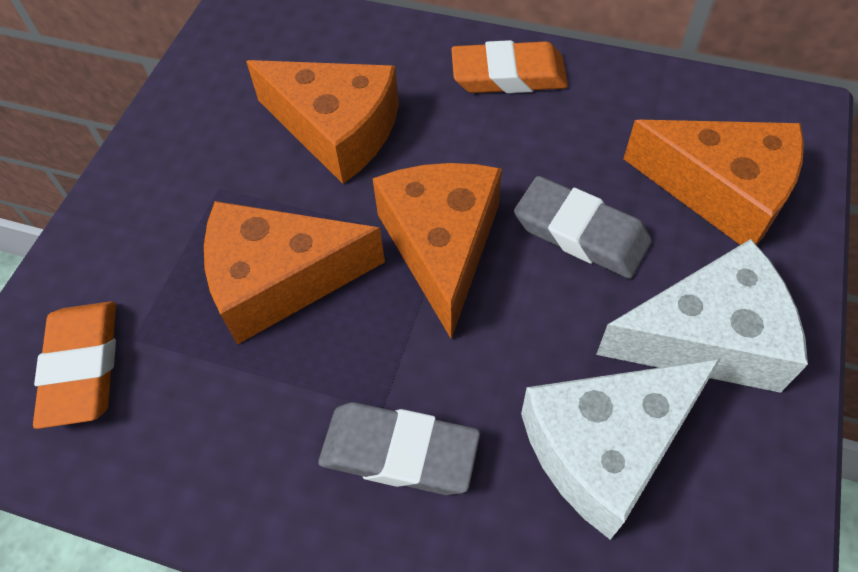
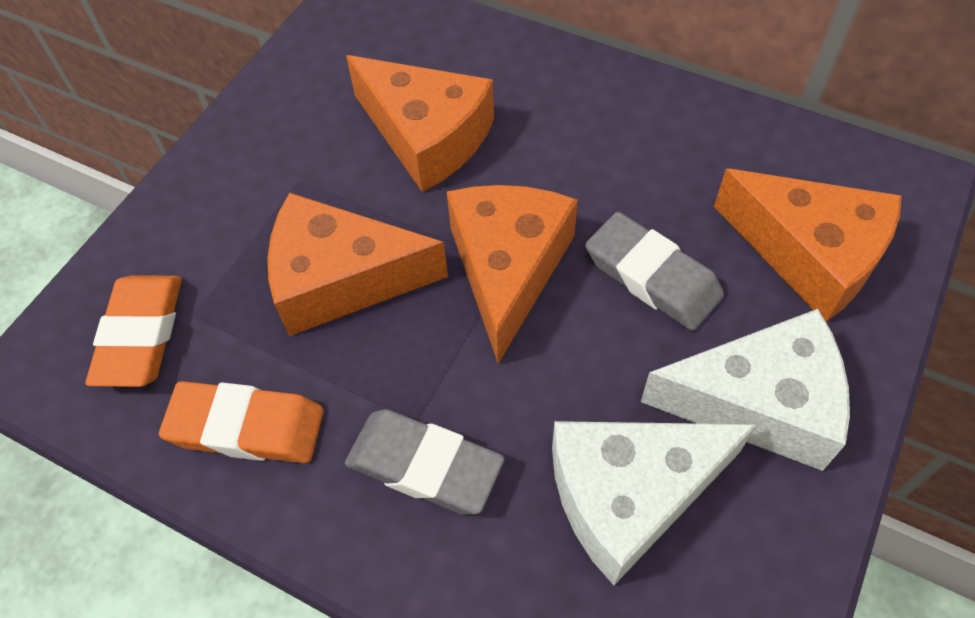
camera: 10 degrees right, 0 degrees up
(508, 75) = (613, 102): orange eraser -> orange eraser (246, 427)

